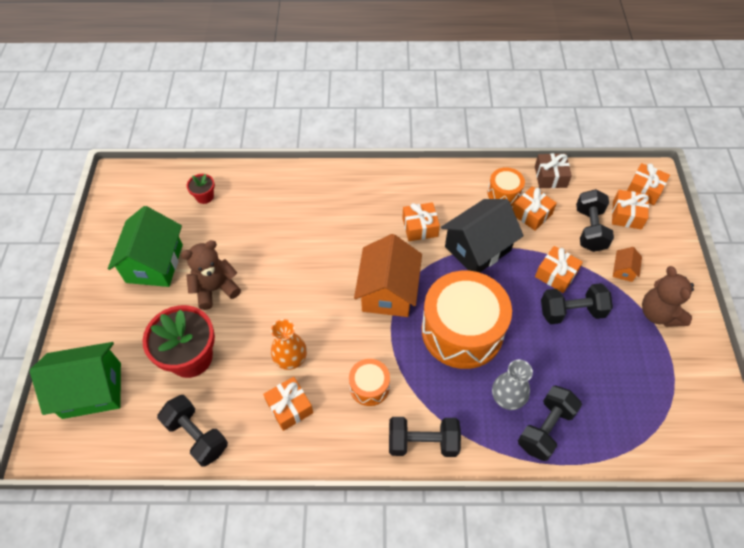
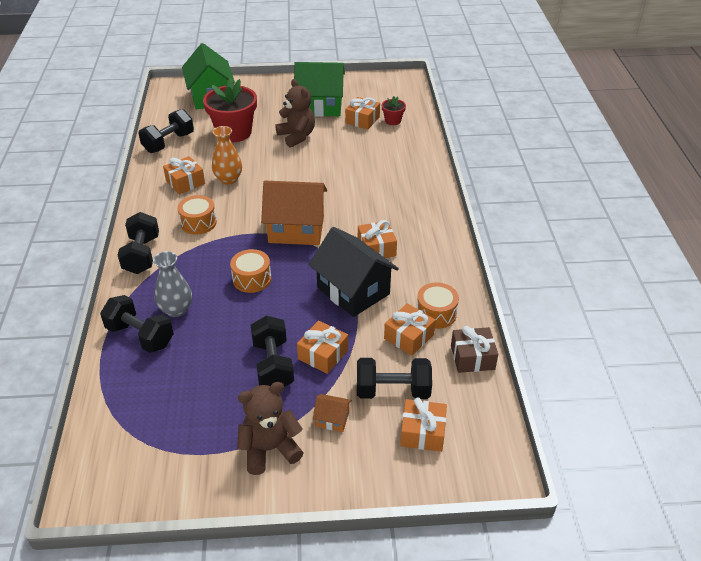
camera: 85 degrees right, 15 degrees down
(462, 331) = (252, 279): orange drum -> orange drum, size x0.47
(644, 190) = (472, 458): orange gift -> orange gift (362, 120)

